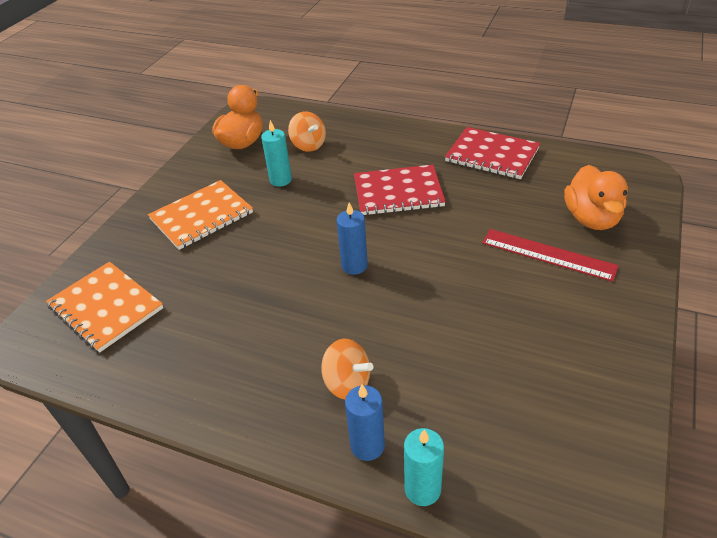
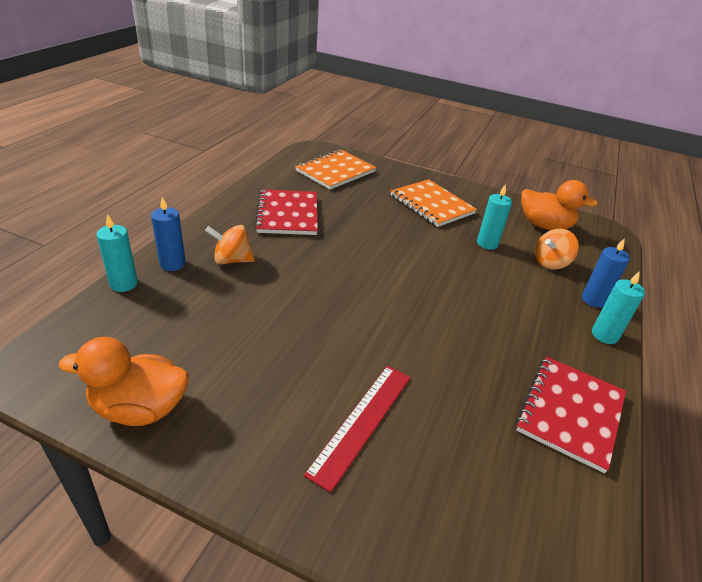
camera: 85 degrees right, 5 degrees down
(347, 383) = (232, 260): orange spinning top -> orange spinning top turned 60 degrees clockwise
(354, 265) = (362, 275): blue candle -> blue candle (593, 300)
(398, 192) = (475, 315): red notebook -> red notebook (287, 214)
(402, 130) = (604, 335): none -> turquoise candle
(591, 219) = (432, 493): orange duck -> orange duck (140, 408)

